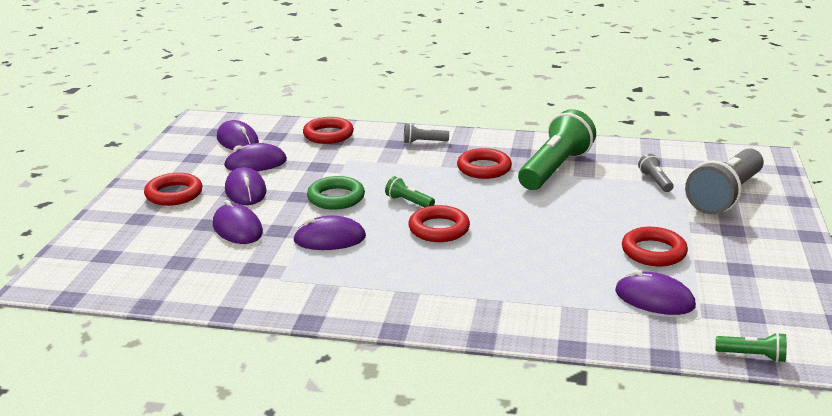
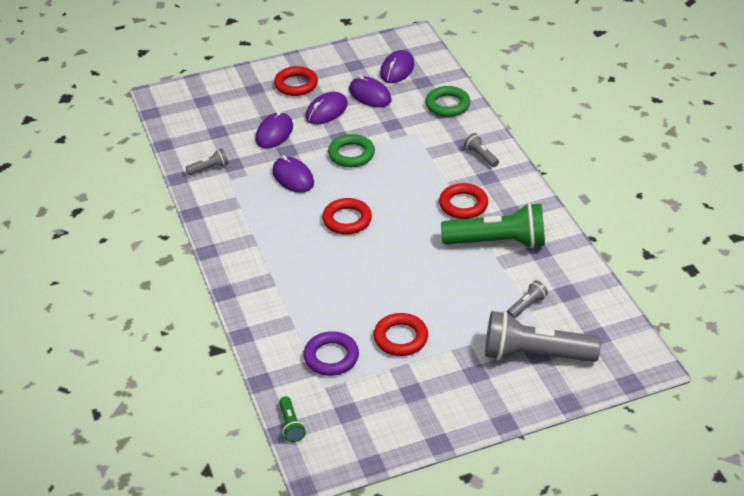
camera: 60 degrees right, 15 degrees up
(240, 286) = (209, 168): none -> grey flashlight
(328, 135) = (447, 105): red ring -> green ring
(409, 202) = (374, 190): green flashlight -> none
(654, 299) = (331, 357): purple mouse -> purple ring

